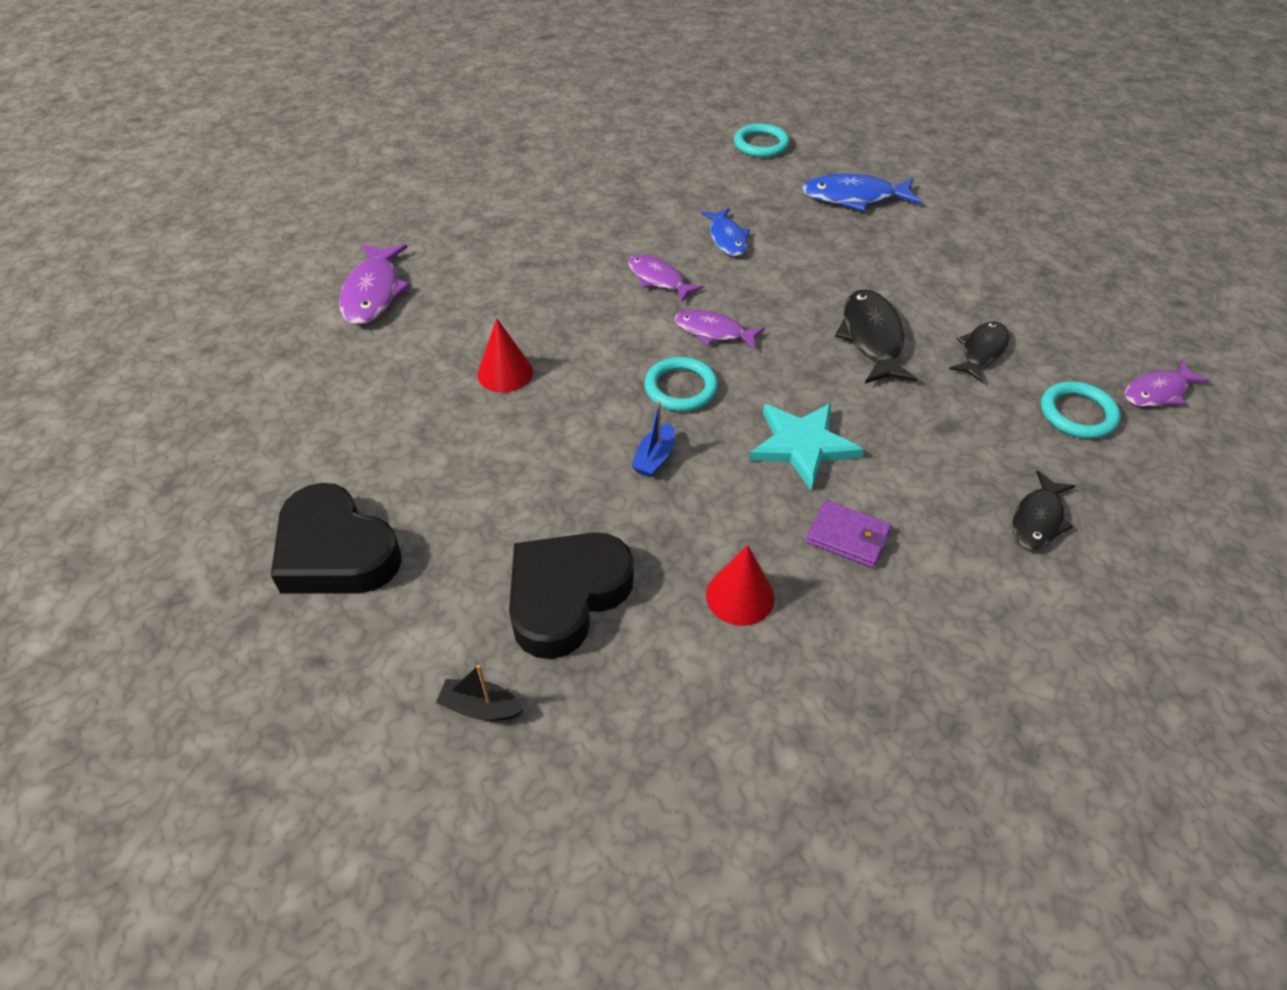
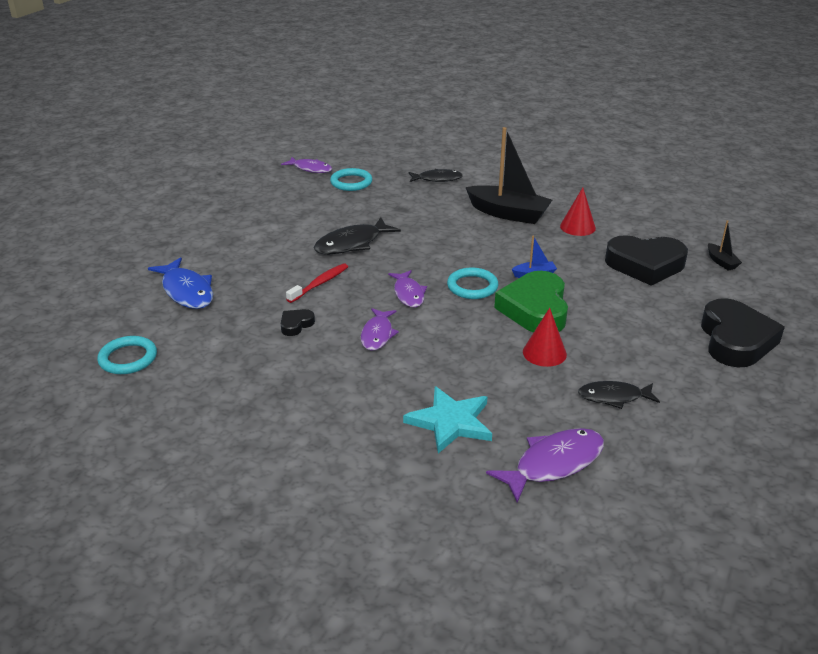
camera: 125 degrees left, 15 degrees down
(584, 413) = (535, 309): none -> green heart
(727, 239) = (296, 325): blue fish -> black heart
(794, 280) = (320, 283): none -> red toothbrush
(802, 445) = (467, 239): turquoise star -> turquoise star (451, 422)
(847, 537) = (508, 213): purple wallet -> black boat
(981, 351) = (327, 212): black fish -> black fish (614, 397)

